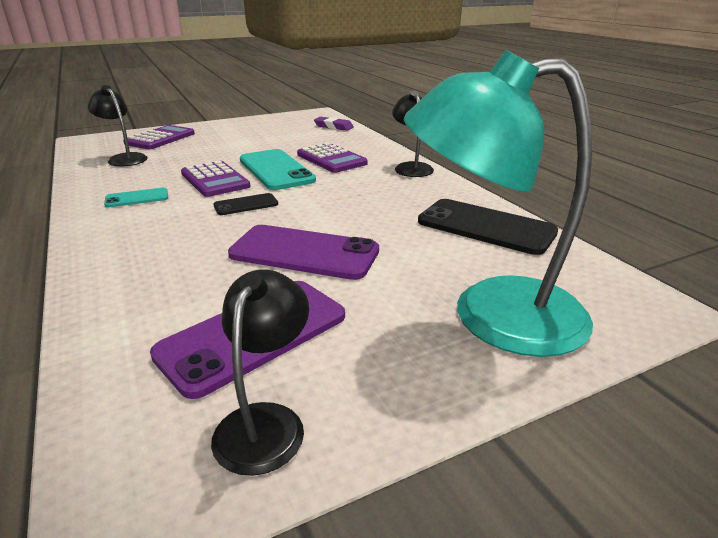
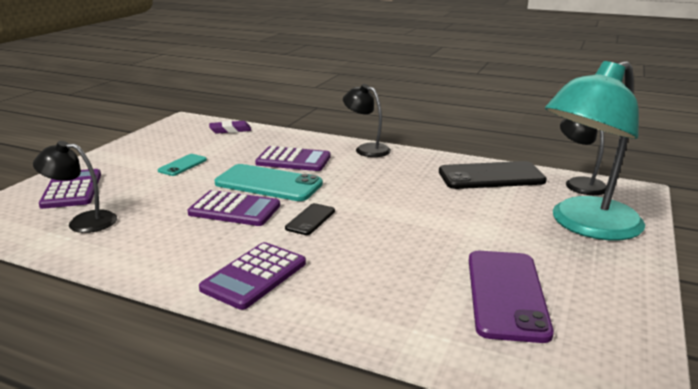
camera: 40 degrees left, 5 degrees down
(126, 228) = (254, 276): none -> purple calculator
(137, 198) = (199, 250): turquoise phone -> turquoise phone (182, 165)
(266, 421) = (601, 328): black lamp -> black lamp (579, 183)
(304, 253) = (427, 235): purple phone -> none

